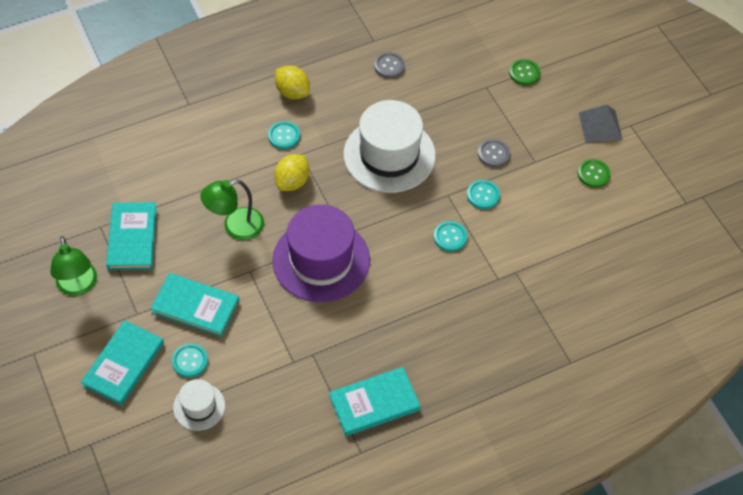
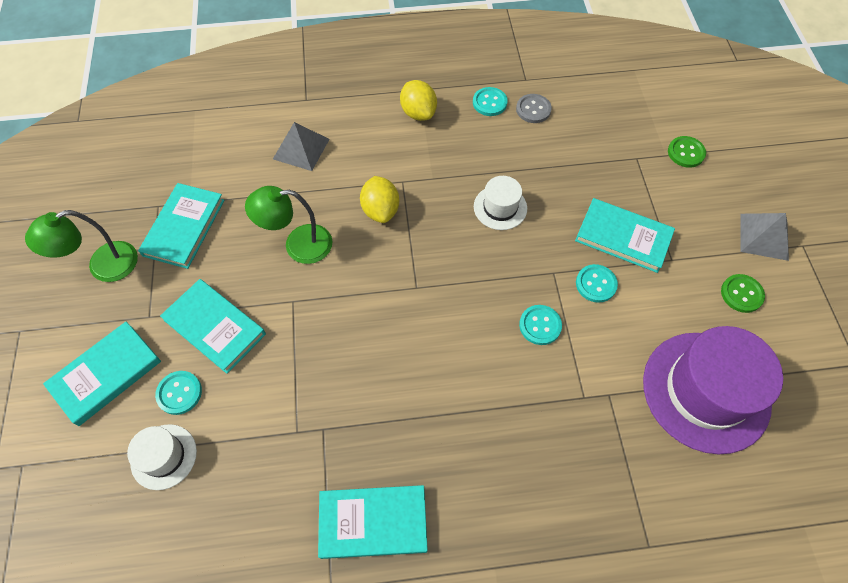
camera: 20 degrees right, 5 degrees up
(78, 286) = (103, 266): green lamp -> green lamp turned 60 degrees clockwise
(203, 148) = (301, 149): none -> grey pyramid
(284, 136) = (391, 157): turquoise button -> turquoise button (489, 102)
(292, 182) = (380, 210): yellow lemon -> yellow lemon turned 60 degrees counterclockwise
(321, 260) = (378, 311): purple hat -> purple hat (706, 391)
(389, 155) = (500, 207): white hat -> white hat, size x0.49
(493, 154) = (623, 237): grey button -> turquoise book

